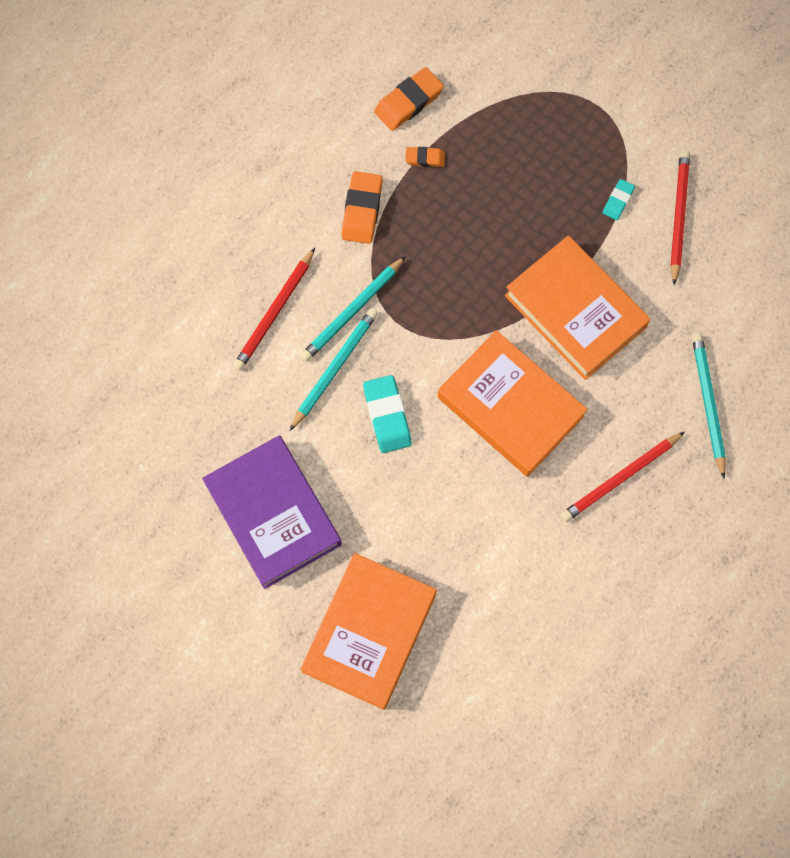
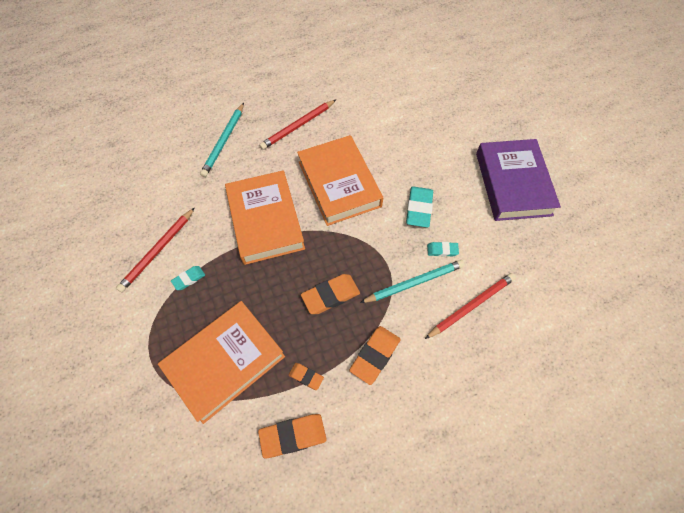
camera: 155 degrees left, 10 degrees down
(334, 369) = (442, 250): turquoise pencil -> turquoise eraser
(369, 632) = (475, 110): orange book -> orange book (225, 362)
(443, 253) = (330, 295): none -> orange eraser
(620, 478) = (298, 126): red pencil -> red pencil turned 150 degrees clockwise

